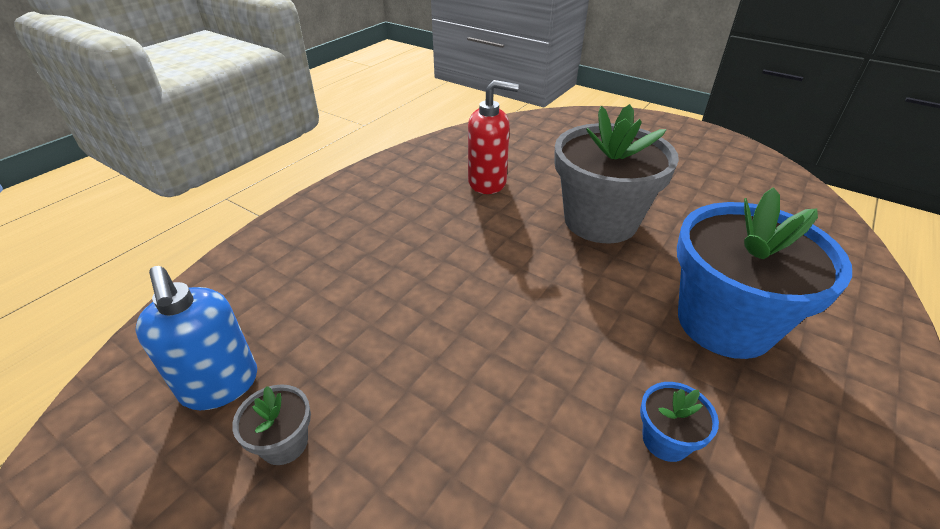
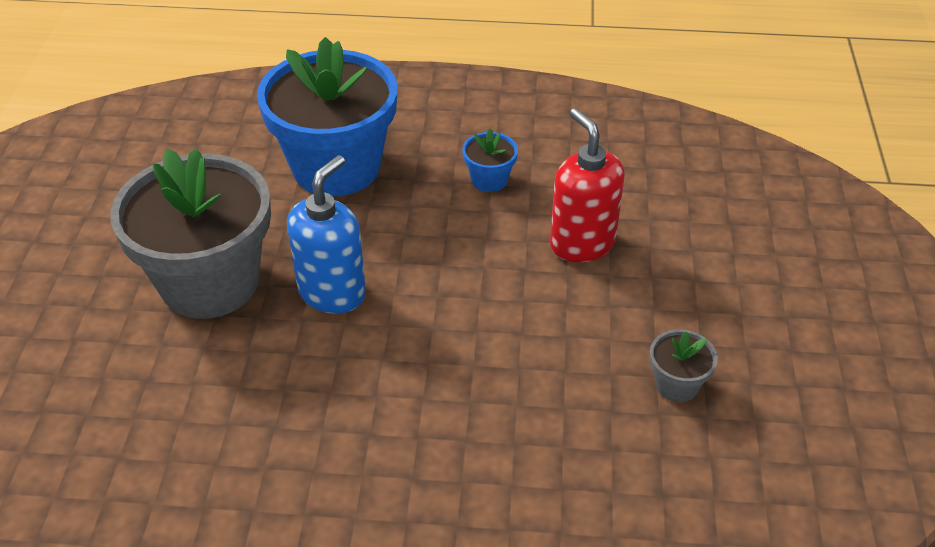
camera: 120 degrees left, 5 degrees up
(220, 385) = (677, 474): blue soap dispenser -> blue soap dispenser (332, 292)
(487, 182) = (167, 428): red soap dispenser -> red soap dispenser (582, 243)

